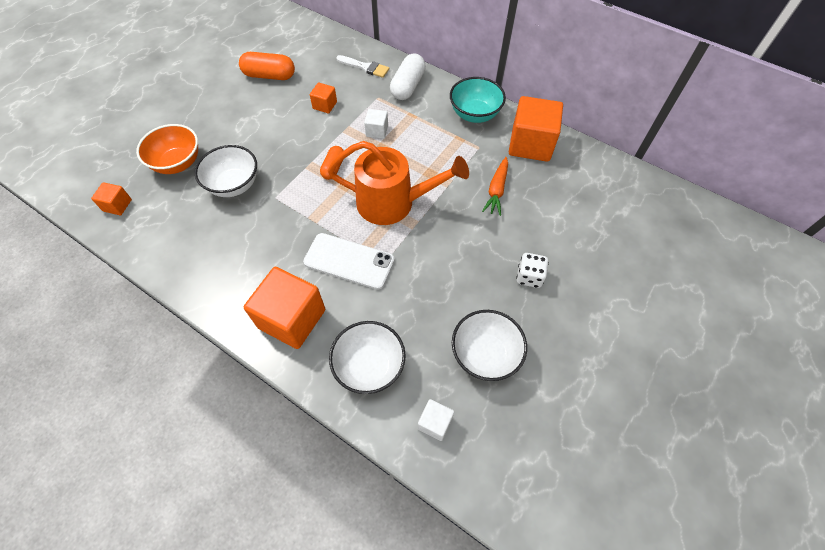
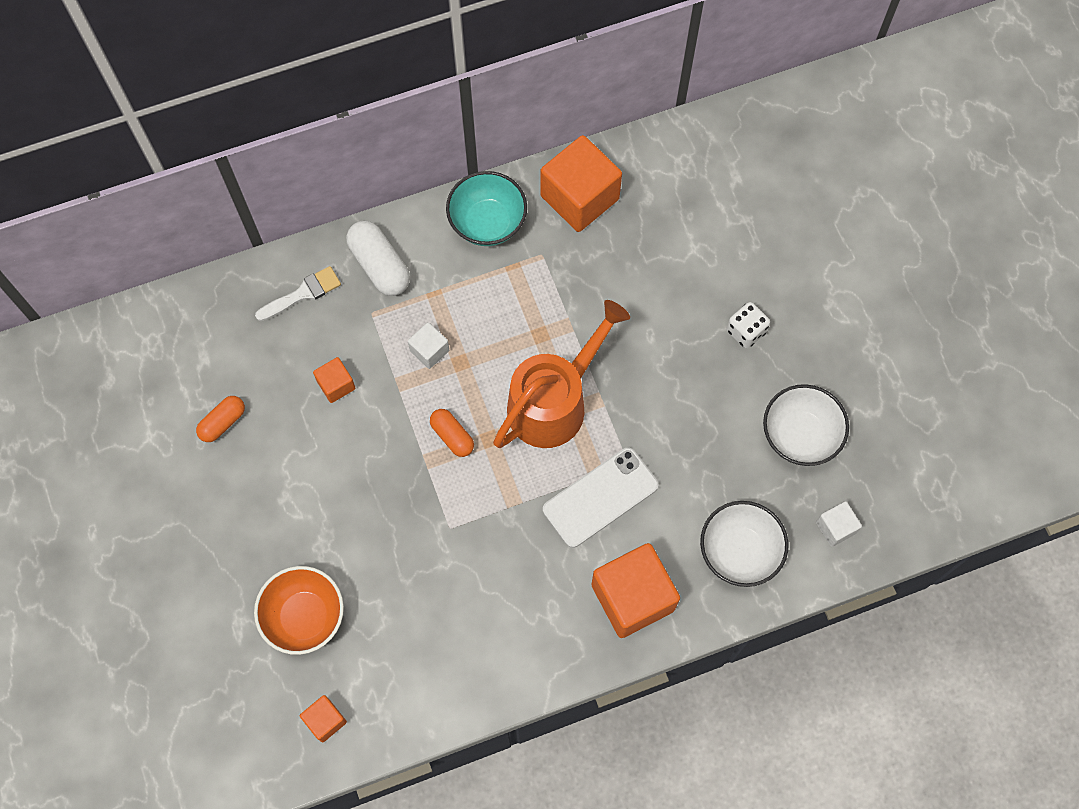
camera: 55 degrees left, 10 degrees up
(234, 185) = (394, 565): white bowl -> none
(269, 75) = (222, 422): orange capsule -> orange capsule, size x0.63
(496, 190) = (616, 282): orange carrot -> none

